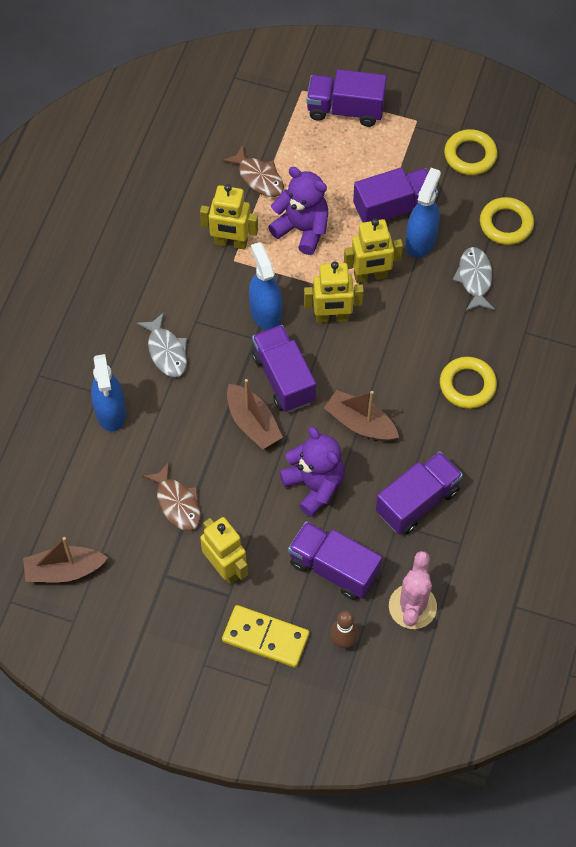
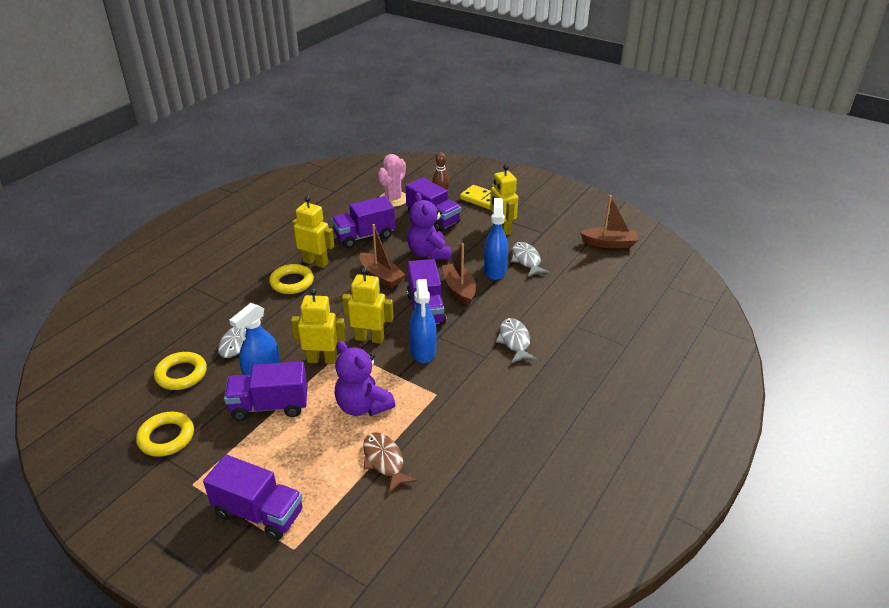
camera: 165 degrees left, 25 degrees down
(110, 412) = (567, 313): blue spray bottle -> blue spray bottle (495, 270)
(177, 503) = (526, 260): brown fish -> grey fish
(231, 243) = (434, 408): yellow robot -> yellow robot (315, 262)

